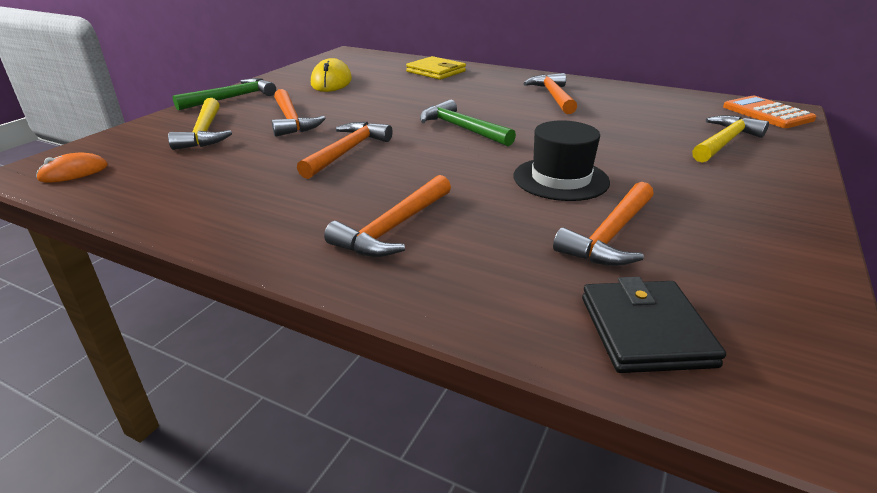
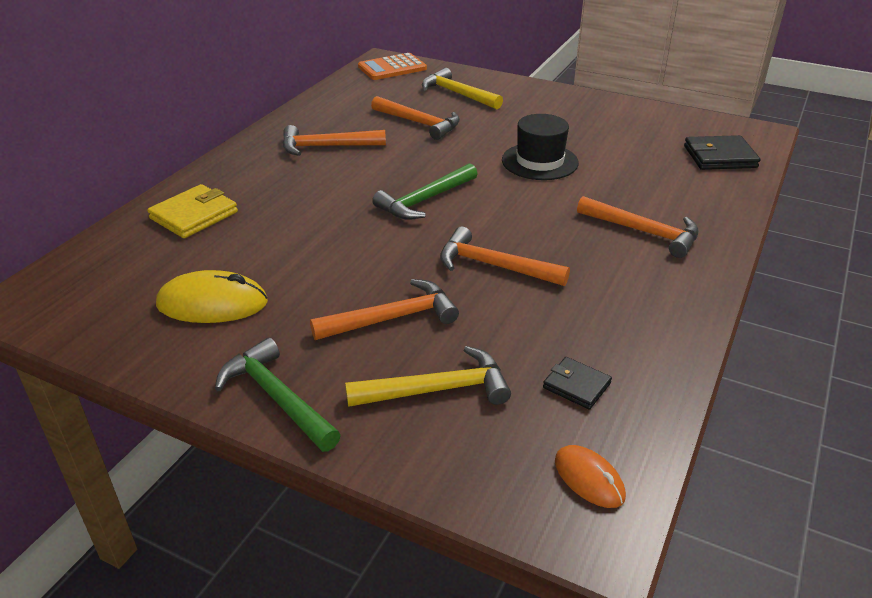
camera: 90 degrees left, 5 degrees up
(168, 174) = (576, 385): none -> black wallet
(611, 235) = (623, 153): orange hammer -> orange hammer (419, 123)

